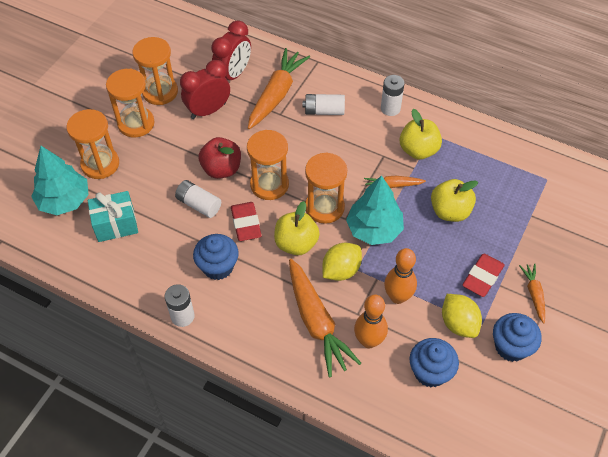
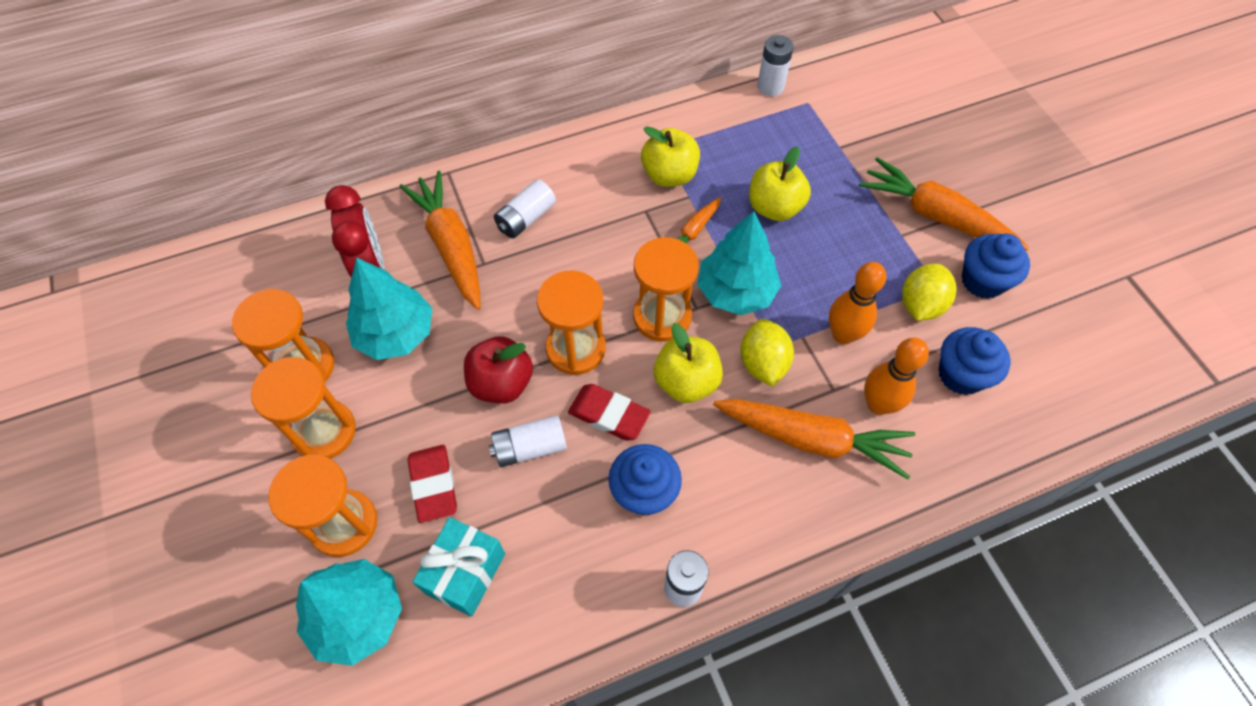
camera: 50 degrees left, 5 degrees up
(208, 110) = (395, 334): red clock -> turquoise tree
(390, 108) = (588, 157): white battery -> white battery (770, 86)
(458, 323) = (920, 305): yellow lemon -> yellow lemon turned 75 degrees counterclockwise
(482, 277) = (880, 242): red eraser -> red eraser (433, 485)
(534, 294) = (935, 216): orange carrot -> orange carrot, size x1.98

